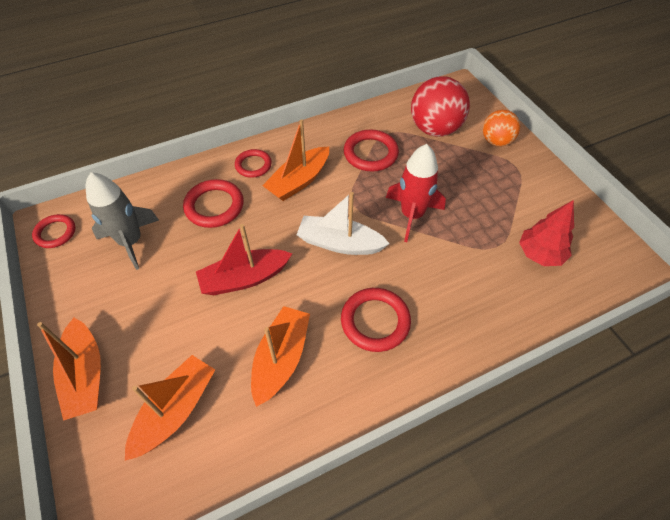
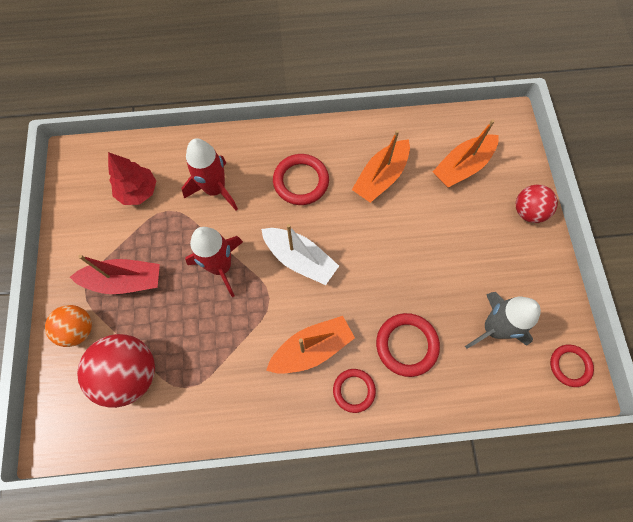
camera: 160 degrees left, 15 degrees up
(85, 375) = (528, 211): orange boat -> red ball
(245, 278) = (393, 252): red boat -> red boat (124, 281)
(370, 153) = (220, 361): red ring -> none
(464, 281) = (215, 189): none -> red rocket

